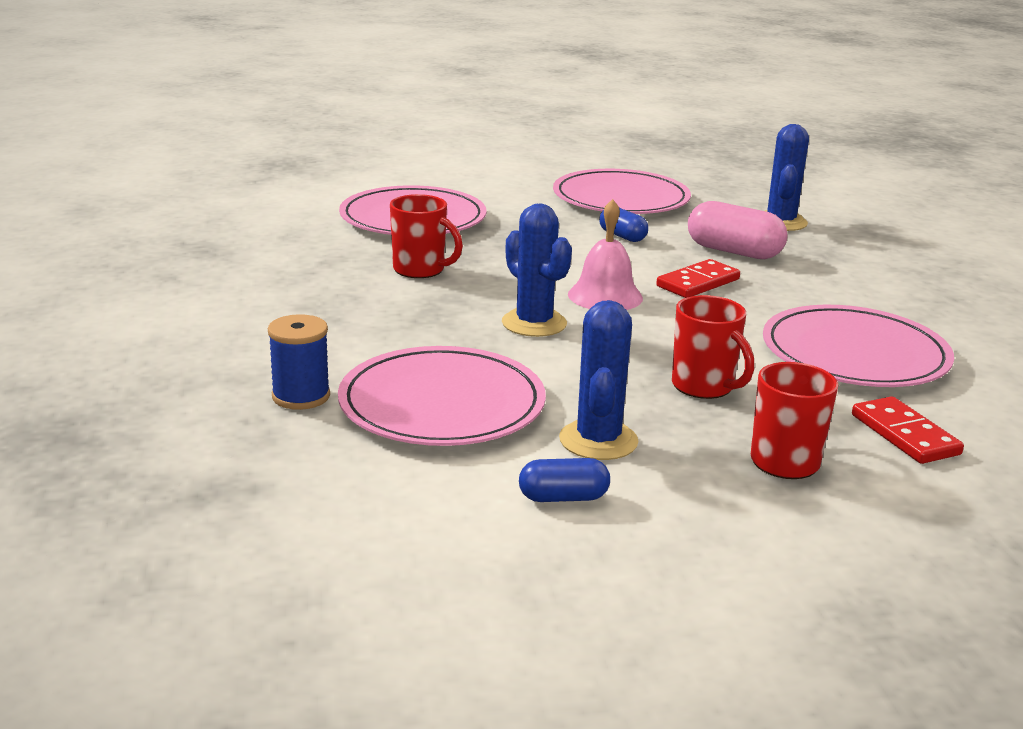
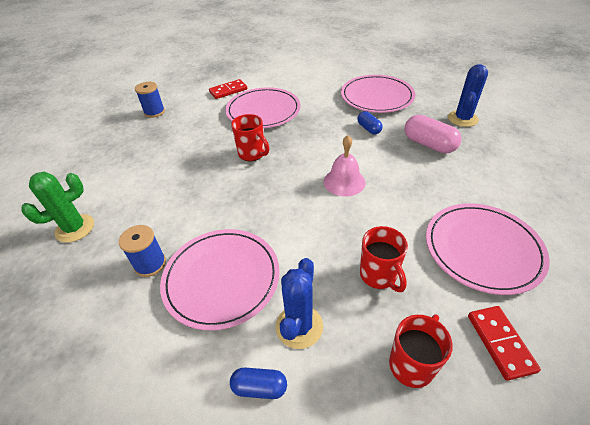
camera: 15 degrees right, 20 degrees up
(122, 366) = (75, 228): none -> green cactus
(187, 223) = (154, 112): none -> blue spool
(534, 323) = (297, 205): blue cactus -> none
(698, 283) = (401, 172): red domino -> red domino (228, 91)

